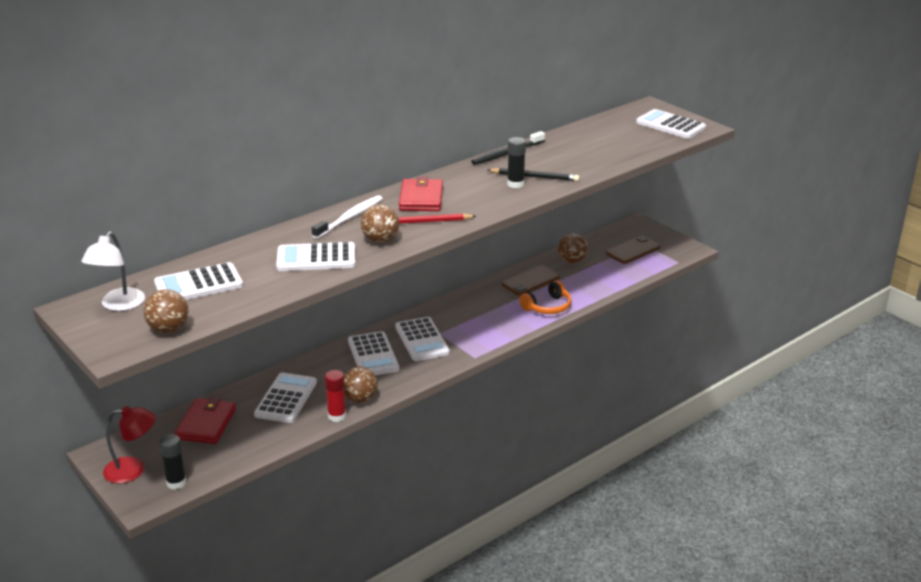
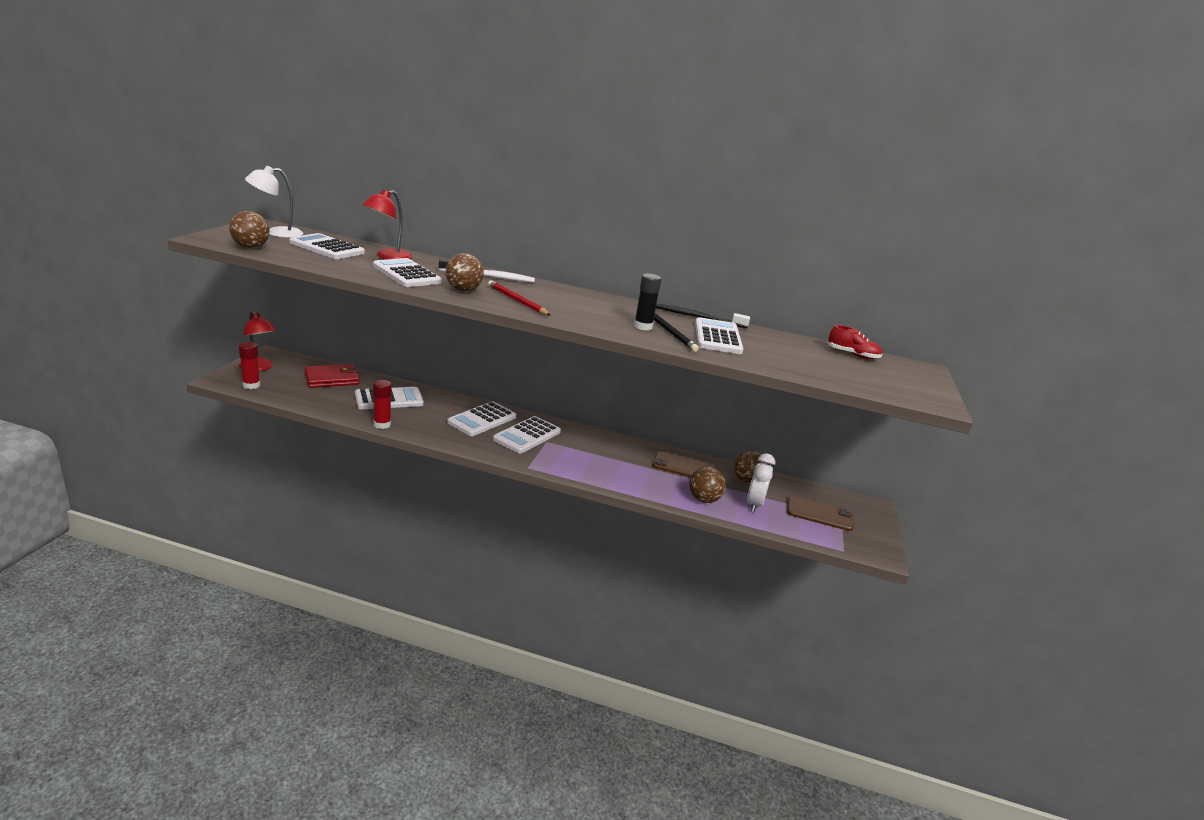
camera: 50 degrees right, 5 degrees down
(176, 483) = (251, 385): black glue stick -> red glue stick
(253, 256) = (388, 257): none -> red lamp
(360, 399) = (414, 429): brown ball -> brown ball (703, 499)
(421, 198) = (558, 295): red wallet -> none
(548, 307) = (653, 486): orange headphones -> none
(602, 272) = (754, 504): none -> white clock
(614, 121) = (852, 355): none -> red shoe
(670, 125) = (903, 383): white calculator -> white calculator (717, 337)

